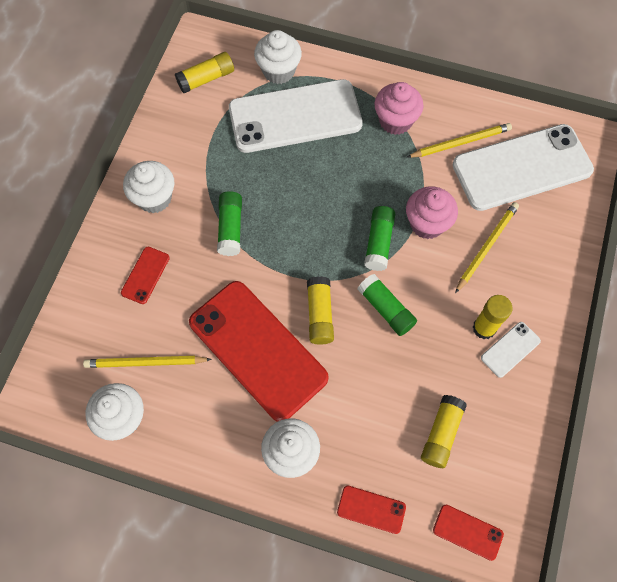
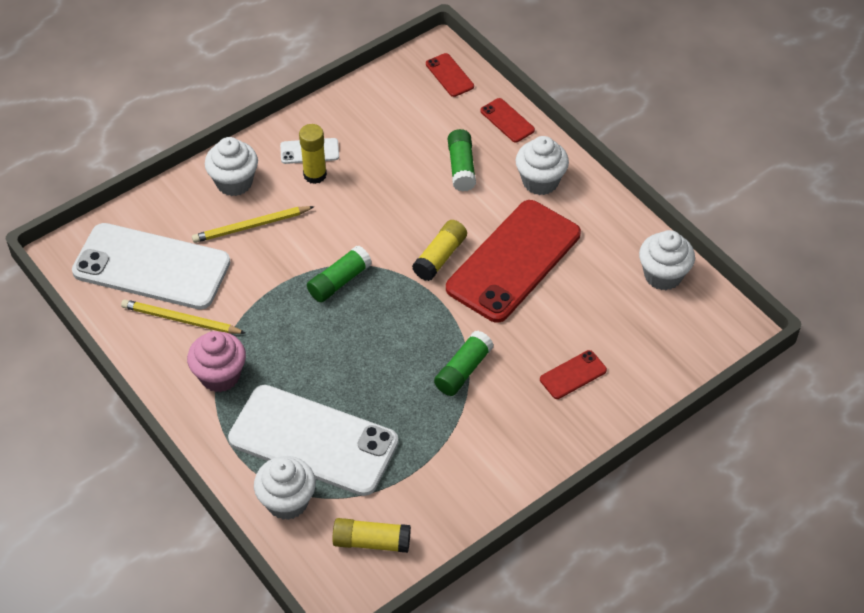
camera: 145 degrees left, 15 degrees down
(145, 363) = (618, 304): yellow pencil -> none
(154, 198) = (517, 442): white cupcake -> white cupcake (234, 182)
(258, 350) = (513, 261): red phone -> red phone turned 45 degrees clockwise
(386, 309) = (381, 230): green glue stick -> green glue stick (461, 167)
(427, 224) = (282, 272): pink cupcake -> none
(441, 434) = (415, 132): yellow glue stick -> none

